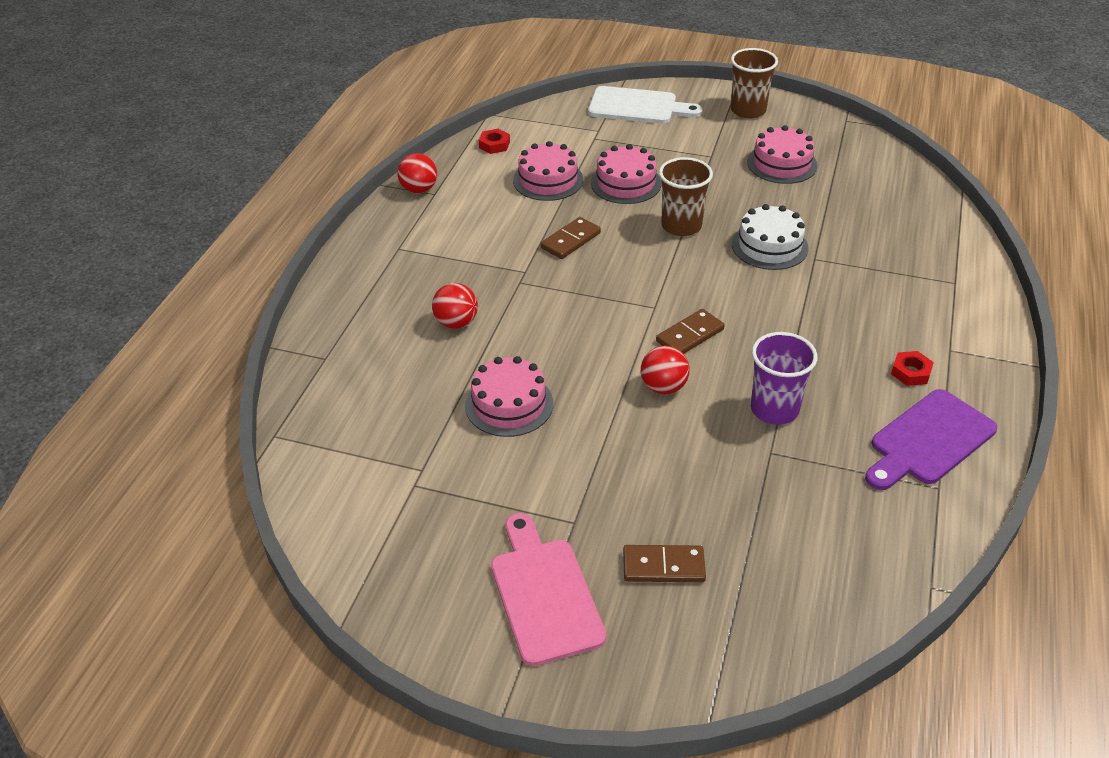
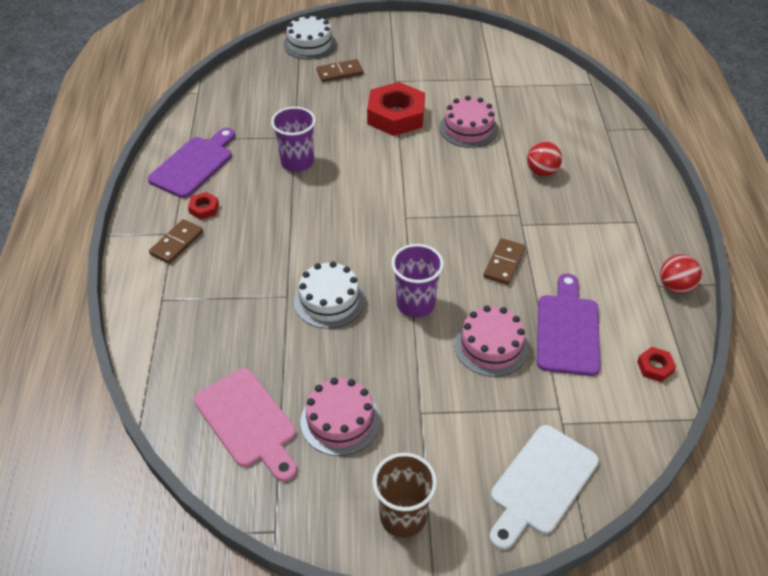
camera: 160 degrees right, 5 degrees up
(544, 594) = (394, 51): pink cutting board -> pink cutting board (248, 422)
(548, 180) = (568, 330): pink cake -> purple cutting board
(603, 452) = (396, 116): none -> red nut
(638, 107) = (540, 484): white cutting board -> white cutting board turned 45 degrees counterclockwise
(663, 387) = (375, 160): red ball -> none
(681, 226) = (415, 304): brown cup -> purple cup
(690, 335) = (370, 200): brown domino -> brown domino (177, 243)
(700, 661) = (309, 44): none -> white cake

